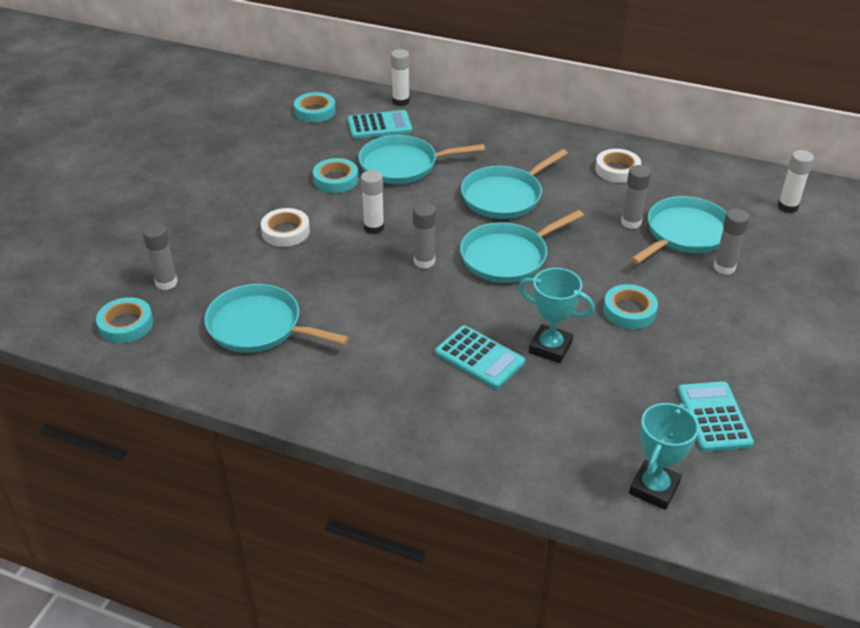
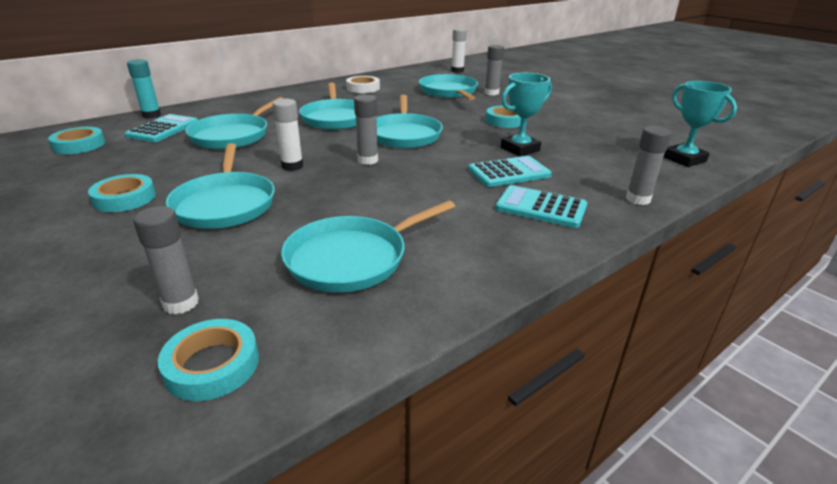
camera: 60 degrees left, 10 degrees down
(285, 231) = (225, 204): white tape -> turquoise pan
(336, 179) = (196, 163): turquoise tape -> turquoise tape (125, 198)
(401, 101) = (151, 115): white glue stick -> turquoise glue stick
(631, 222) = (420, 98): grey glue stick -> grey glue stick (638, 199)
(714, 417) = (623, 129): turquoise calculator -> turquoise calculator (541, 207)

